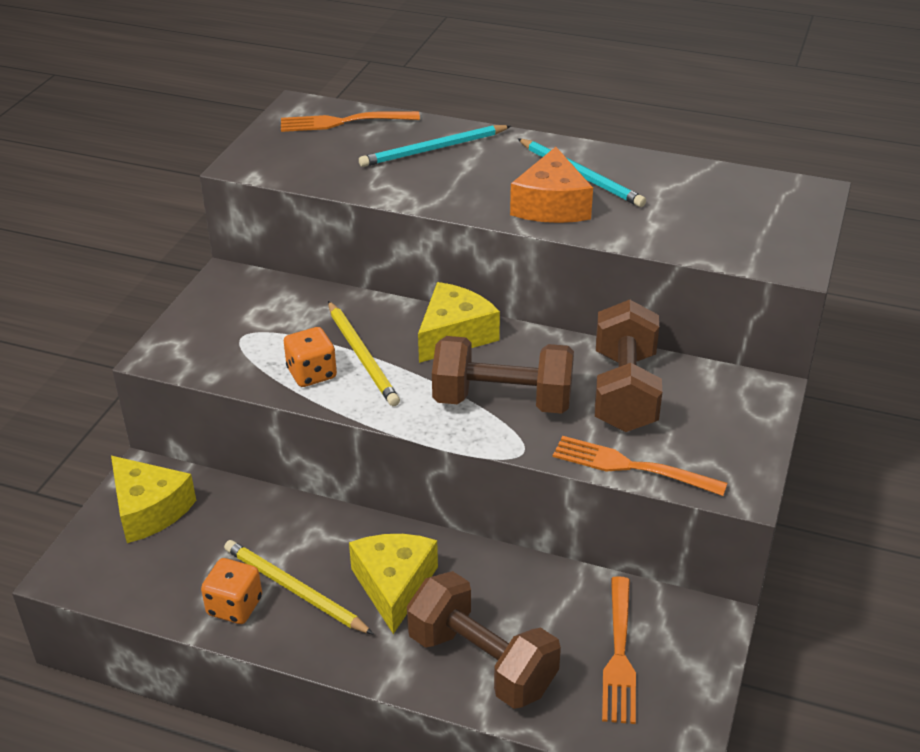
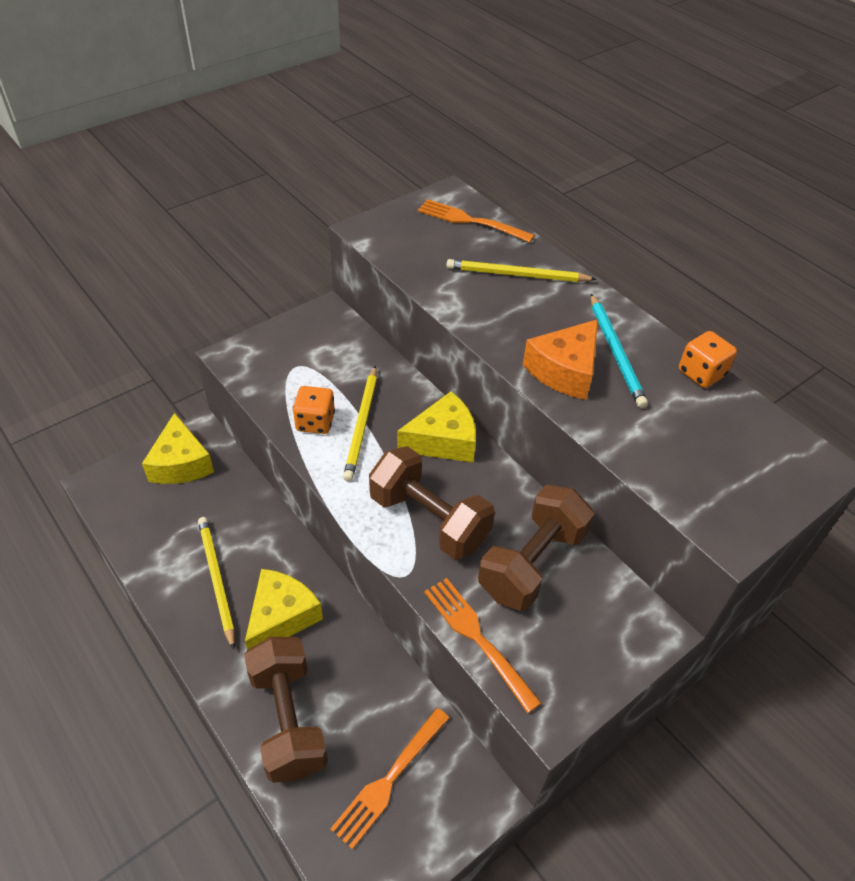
camera: 30 degrees right, 10 degrees up
(235, 606) = (171, 570): orange dice -> orange dice (701, 373)
(433, 149) = (516, 275): turquoise pencil -> yellow pencil

